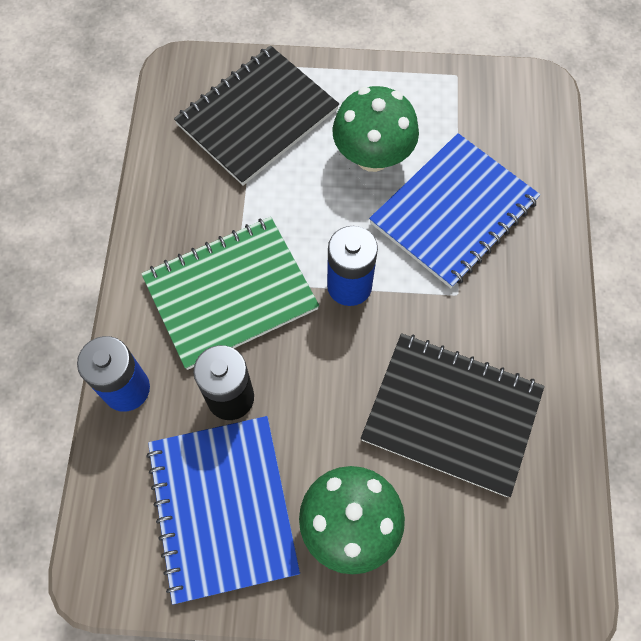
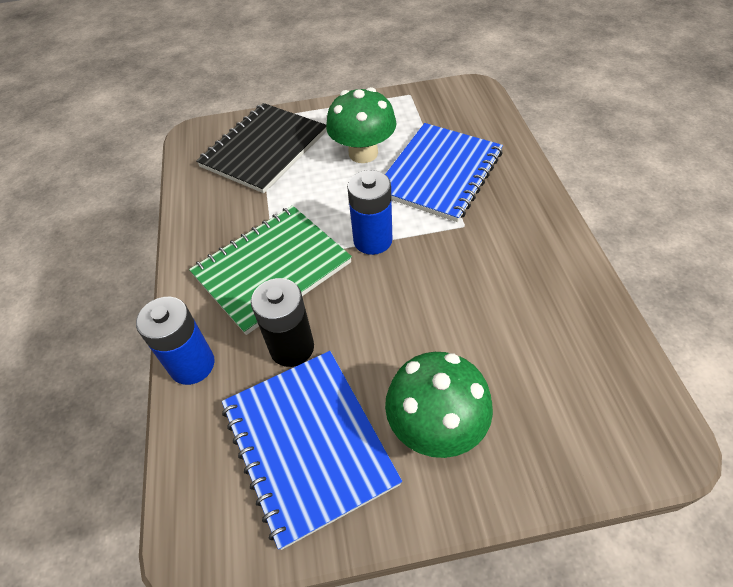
camera: 10 degrees left, 15 degrees down
(451, 415) = (494, 312): black notebook -> none

